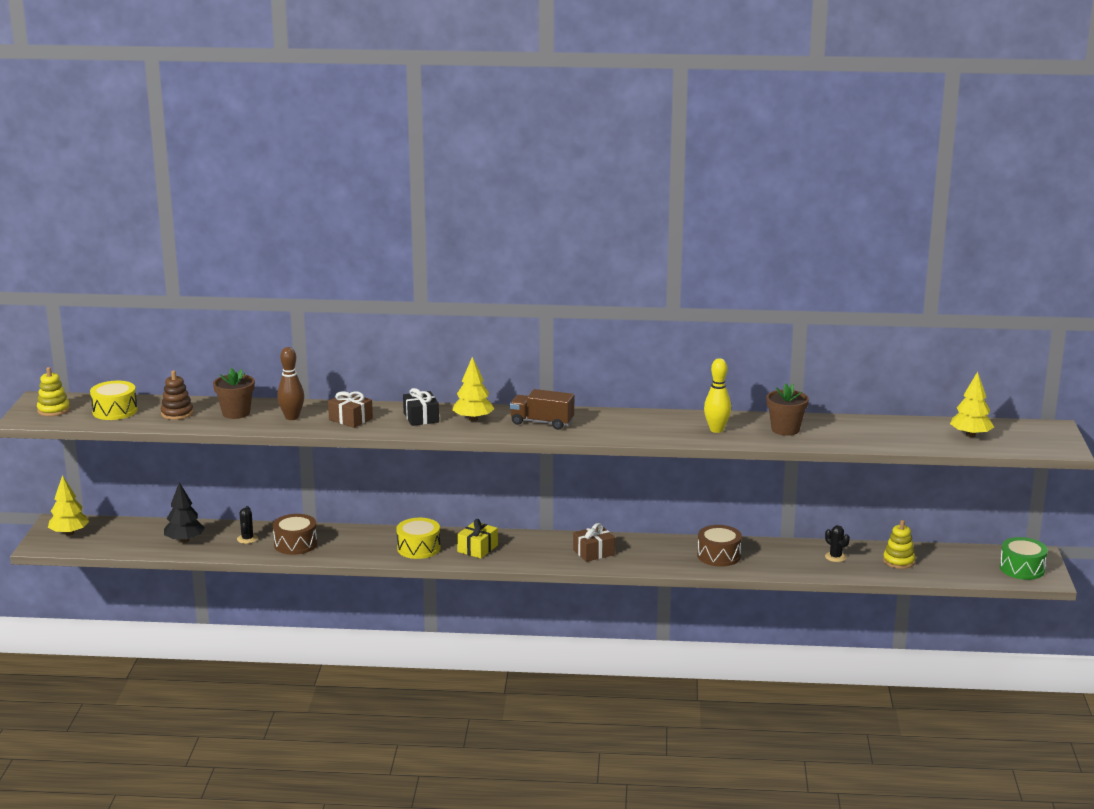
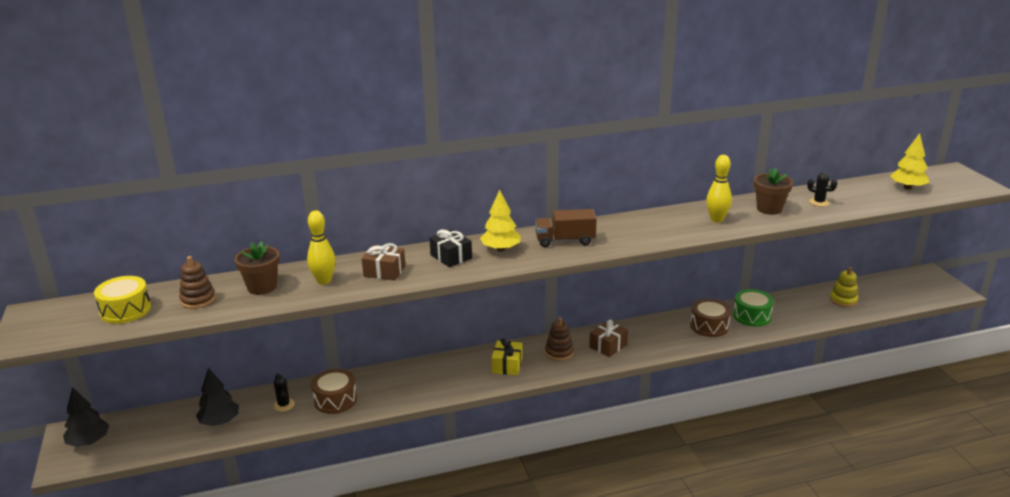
camera: 20 degrees left, 5 degrees up
(53, 410) = (52, 323): yellow stacking toy -> none
(69, 533) = (89, 442): yellow tree -> black tree
(292, 417) = (324, 281): brown bowling pin -> yellow bowling pin
(418, 548) = (454, 377): yellow drum -> none
(538, 548) = (559, 352): none -> brown stacking toy
(835, 557) = (795, 307): black cactus -> black cactus (819, 202)
(1022, 568) = (931, 287): green drum -> green drum (752, 316)

